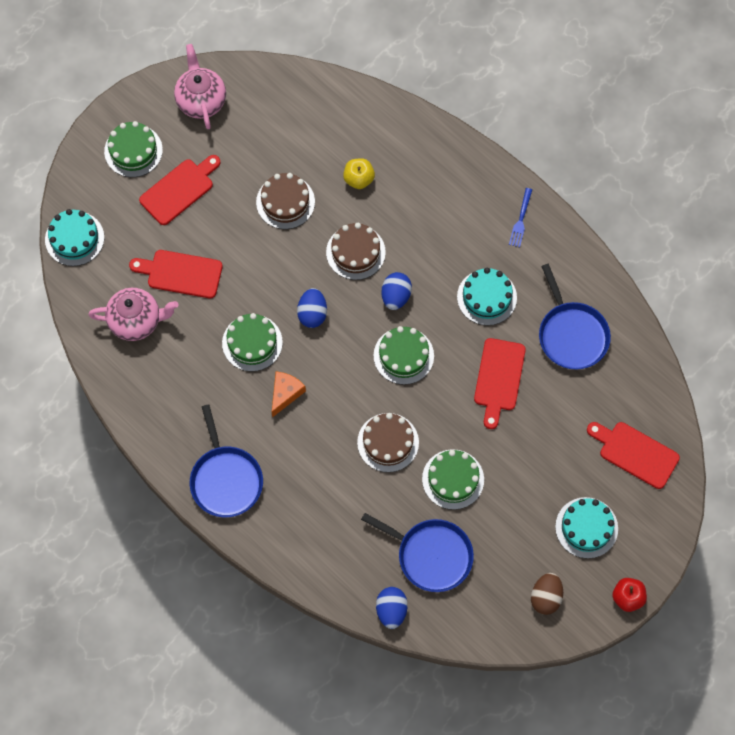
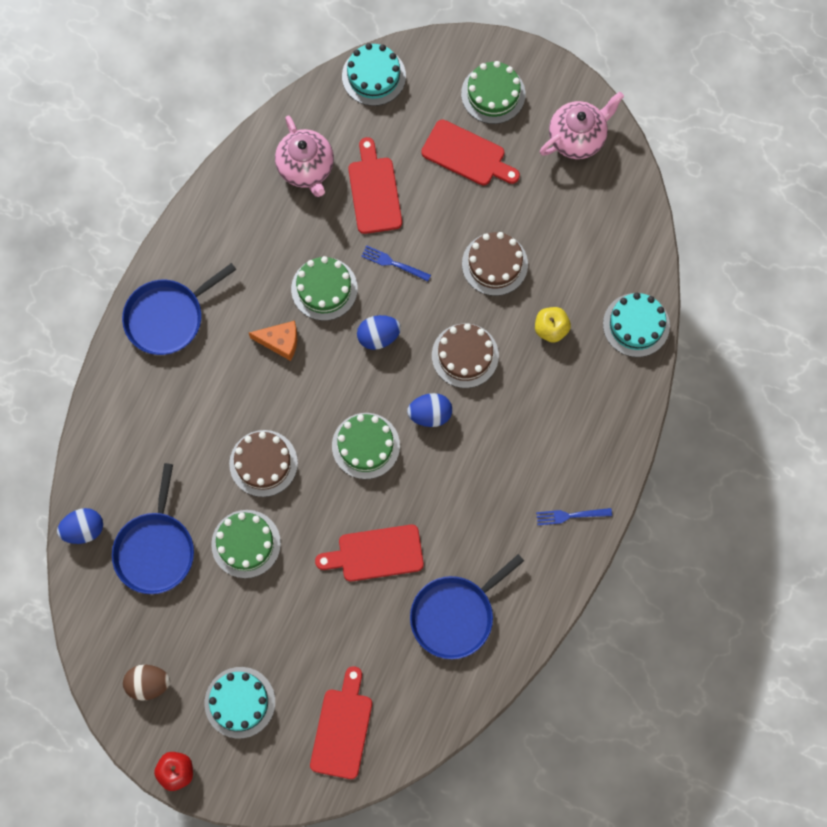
camera: 70 degrees right, 5 degrees up
(252, 280) = (393, 263): none -> blue fork
(487, 297) = (465, 509): turquoise cake -> turquoise cake (636, 325)

